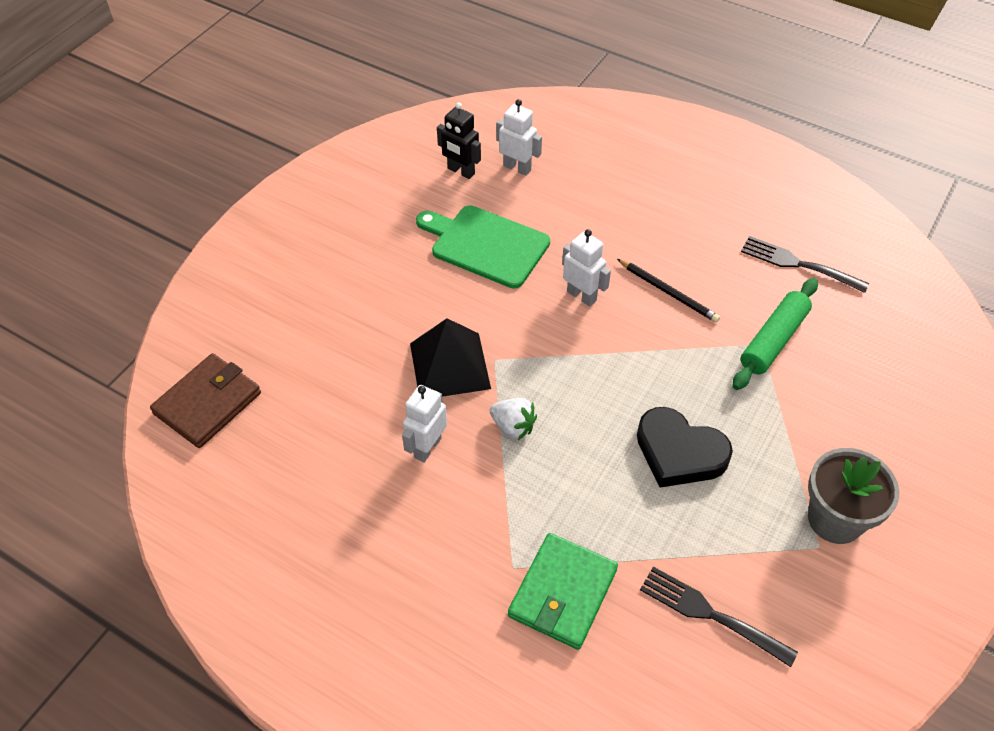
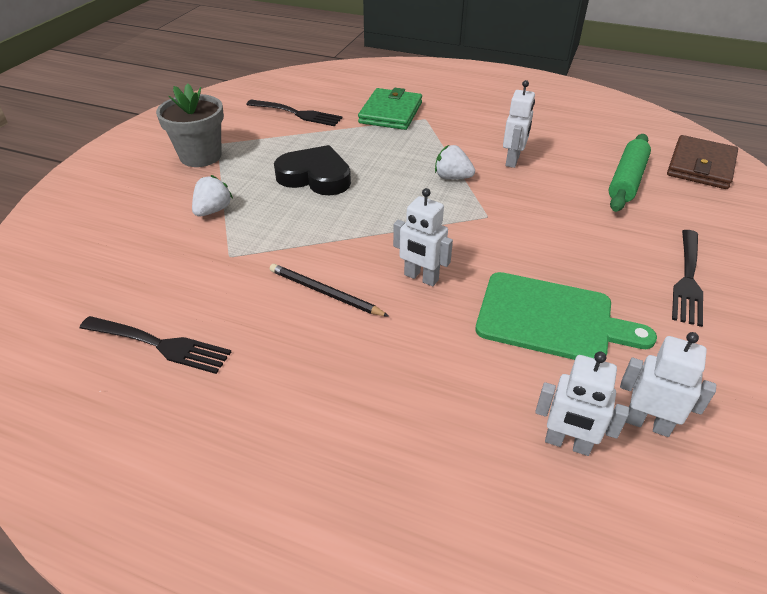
camera: 170 degrees right, 10 degrees down
(350, 263) = (687, 279): none -> black fork
(450, 365) = (525, 208): black pyramid -> none
(461, 171) = (647, 423): black robot -> white robot
(773, 340) = (215, 260): green rolling pin -> green rolling pin (626, 180)
(792, 410) = (213, 210): none -> white strawberry

